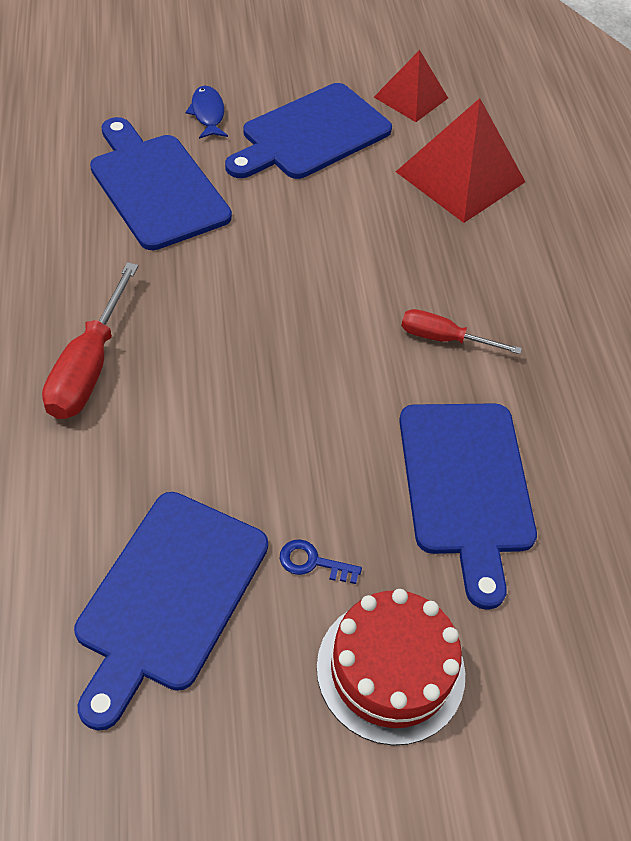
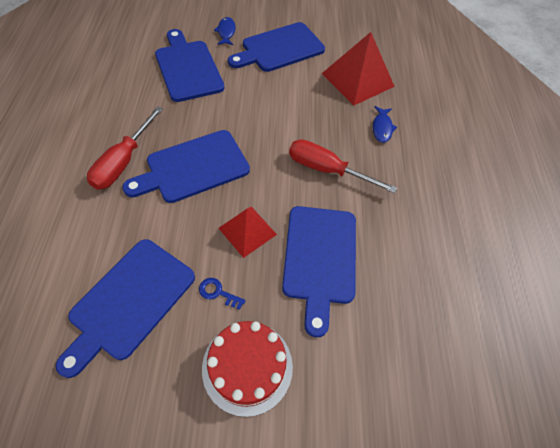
camera: 10 degrees right, 5 degrees up
(214, 362) = (193, 167): none -> blue cutting board
(411, 97) = (340, 34): red pyramid -> red pyramid (247, 231)
(443, 338) = (326, 170): red screwdriver -> red screwdriver, size x1.58
(520, 257) = (382, 128): none -> blue fish

